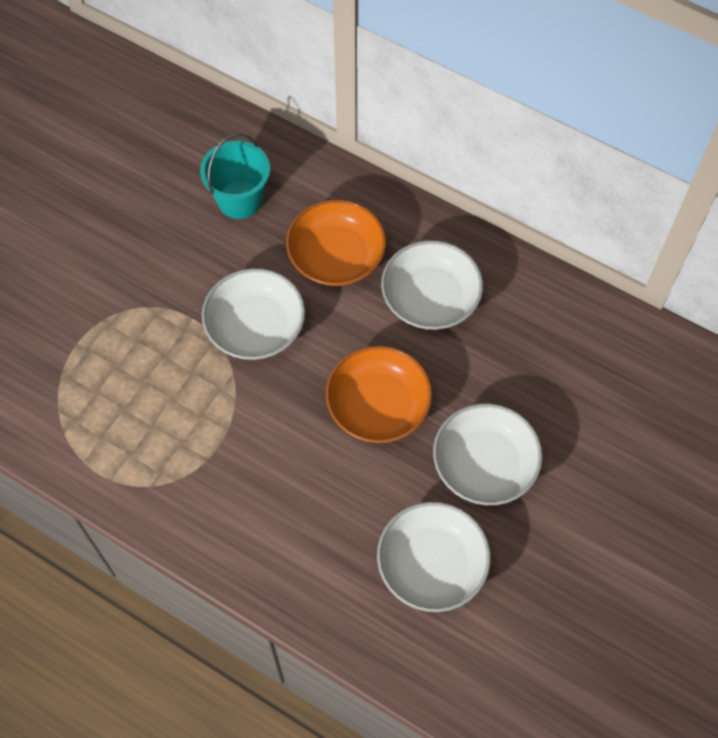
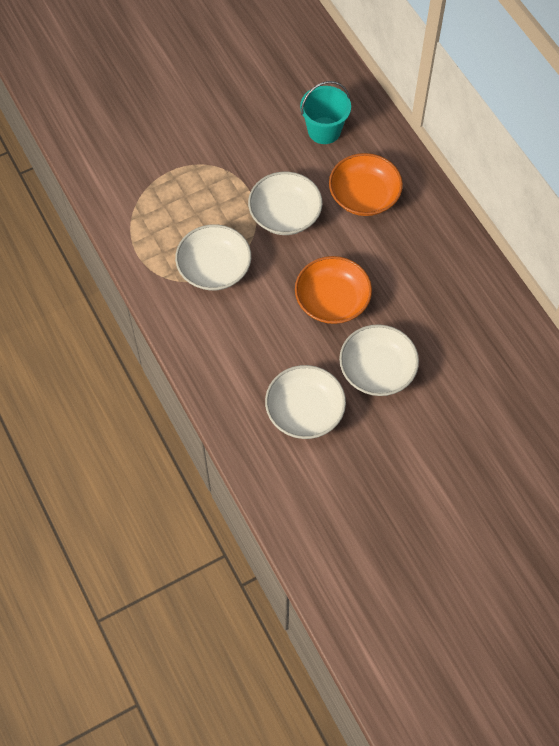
camera: 30 degrees right, 0 degrees up
(430, 298) = (409, 251): white bowl -> white bowl (214, 268)

